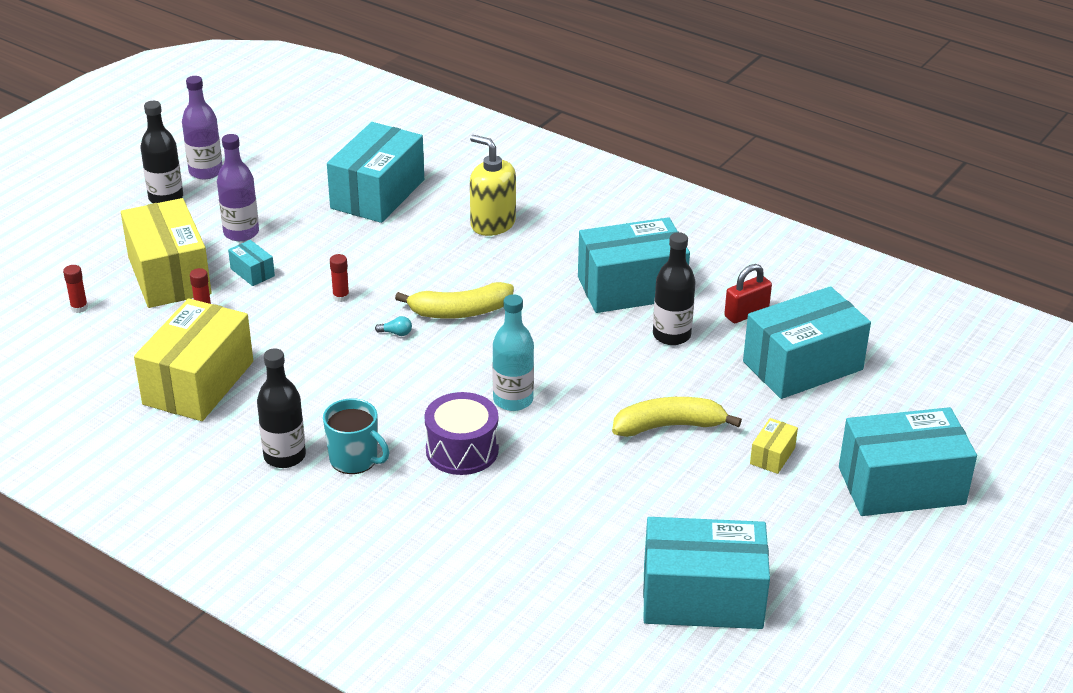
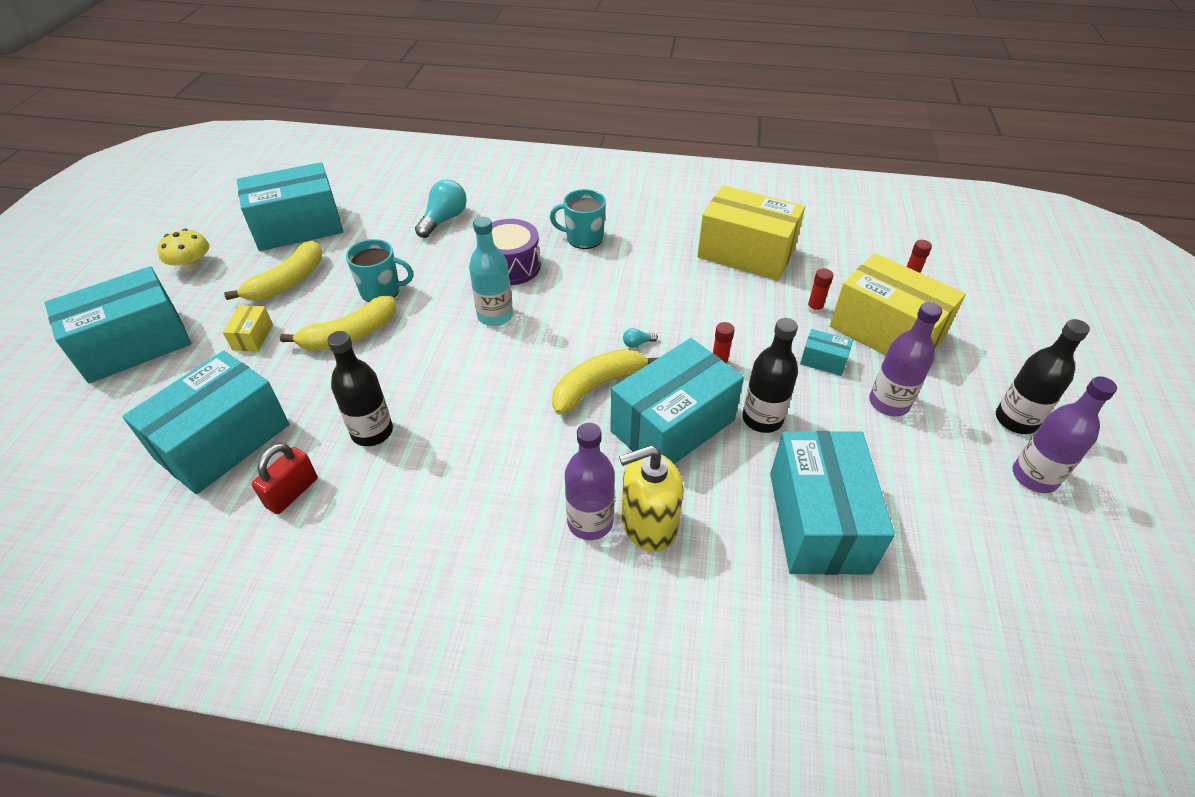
camera: 155 degrees right, 10 degrees up
(199, 383) = (746, 253): yellow box -> yellow box turned 60 degrees counterclockwise
(284, 456) = (632, 226): black bottle -> black bottle (762, 419)
(492, 224) = (648, 525): yellow soap dispenser -> yellow soap dispenser turned 150 degrees clockwise
(506, 544) = (444, 220): none -> turquoise light bulb
(531, 236) = (590, 522): none -> purple bottle
(621, 466) = (381, 291): none -> turquoise mug
(631, 288) = (436, 482): turquoise box -> turquoise box (672, 425)
(727, 513) = (288, 282): none -> yellow banana
(846, 577) = (192, 265): none -> yellow mushroom

